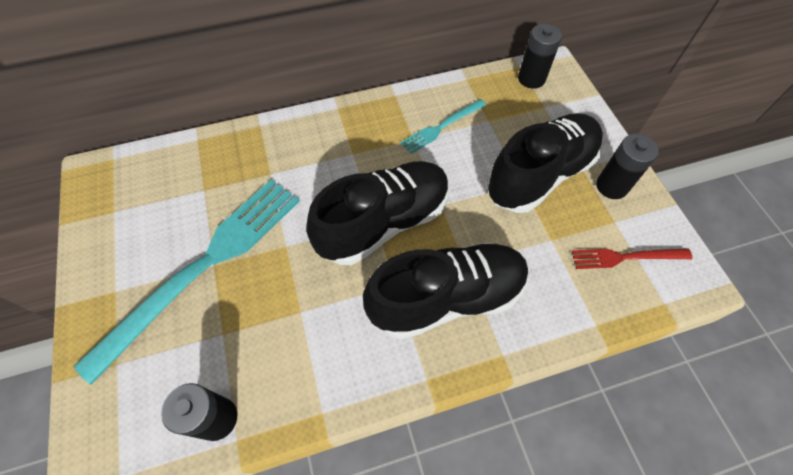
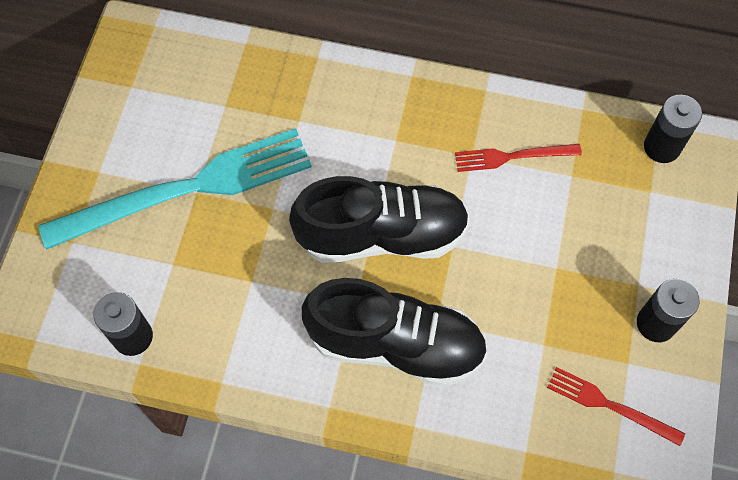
camera: 30 degrees right, 5 degrees up
(441, 127) = (512, 156): turquoise fork -> red fork
(540, 175) = (583, 269): black shoe -> none

